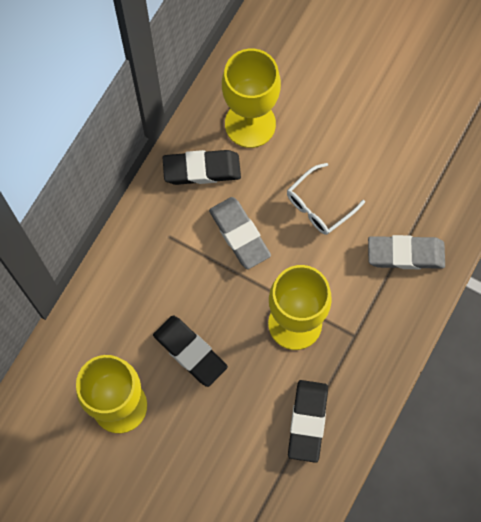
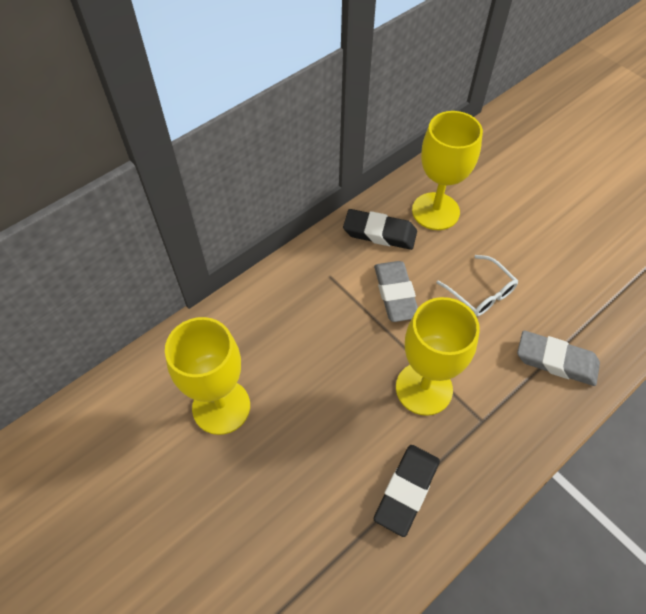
camera: 20 degrees right, 15 degrees down
(190, 352) = (310, 380): black eraser -> none
(319, 205) = (480, 292): white glasses -> white glasses turned 105 degrees counterclockwise

